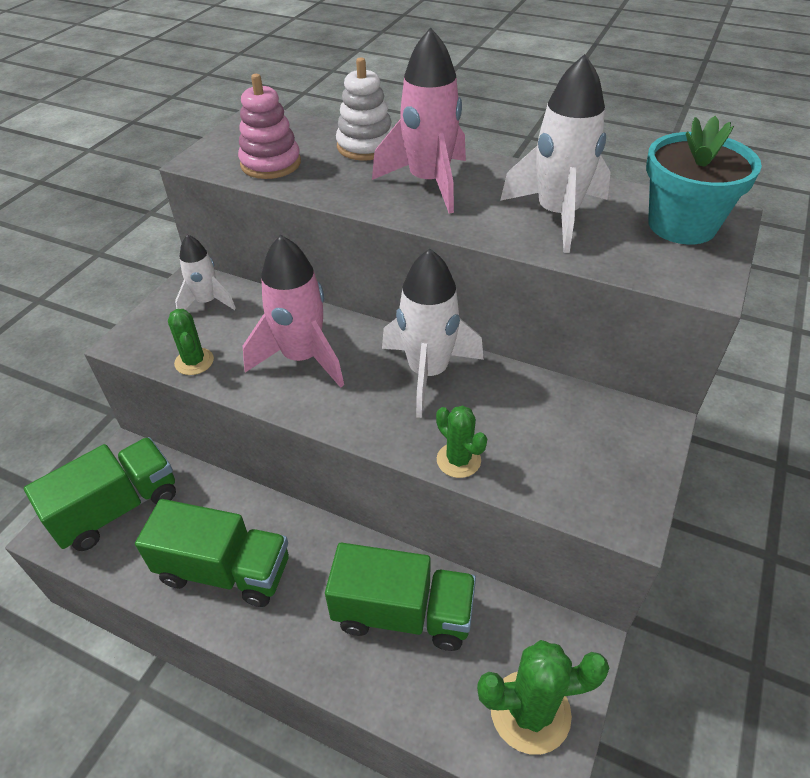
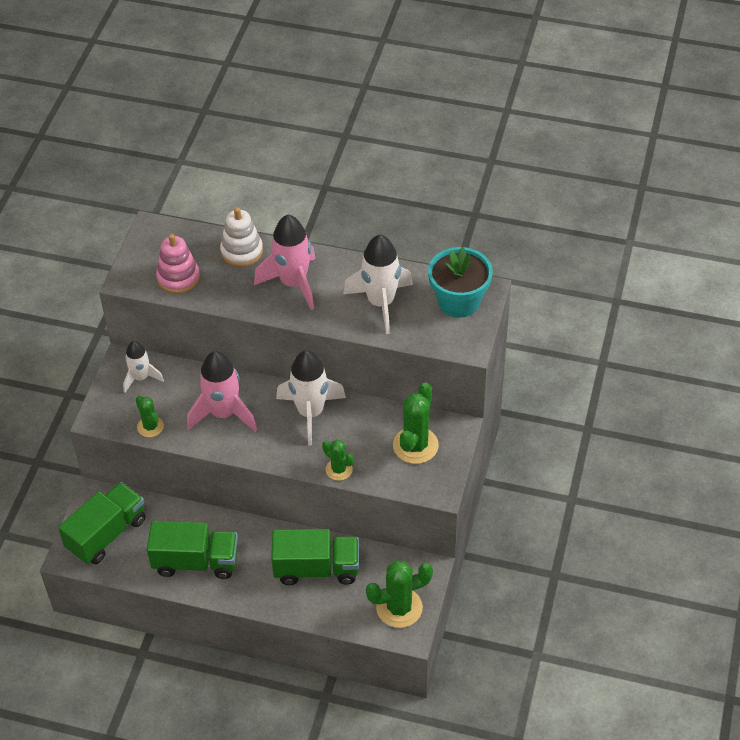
camera: 10 degrees left, 5 degrees up
(587, 440) = (415, 445): none -> green cactus

